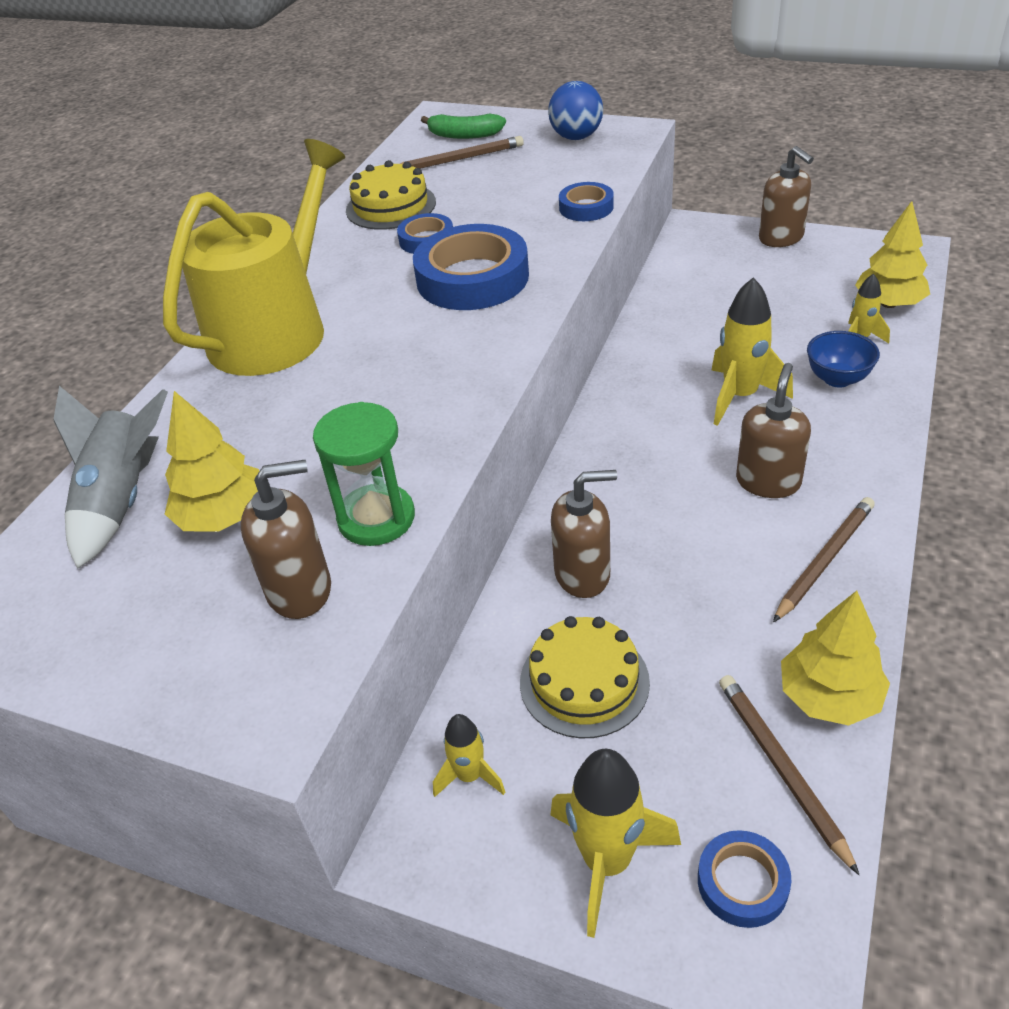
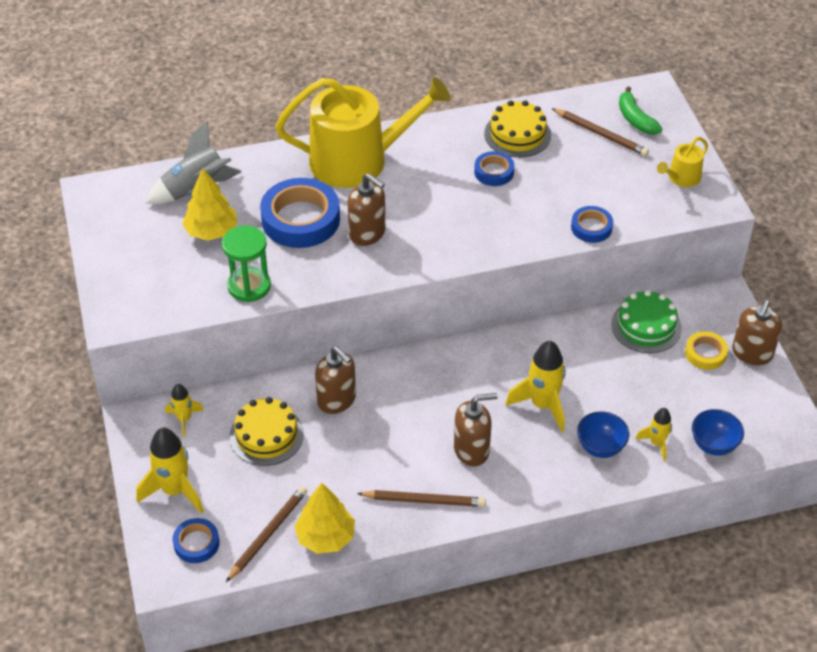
camera: 50 degrees right, 5 degrees up
(300, 590) = (188, 286): brown soap dispenser -> brown soap dispenser (367, 233)
(472, 278) = (470, 215): blue tape -> blue tape (300, 219)
(576, 137) = (681, 178): blue ball -> yellow watering can
(687, 284) = (646, 326): none -> green cake
(758, 263) = (705, 353): none -> yellow tape
(888, 303) = (713, 445): yellow tree -> blue bowl

